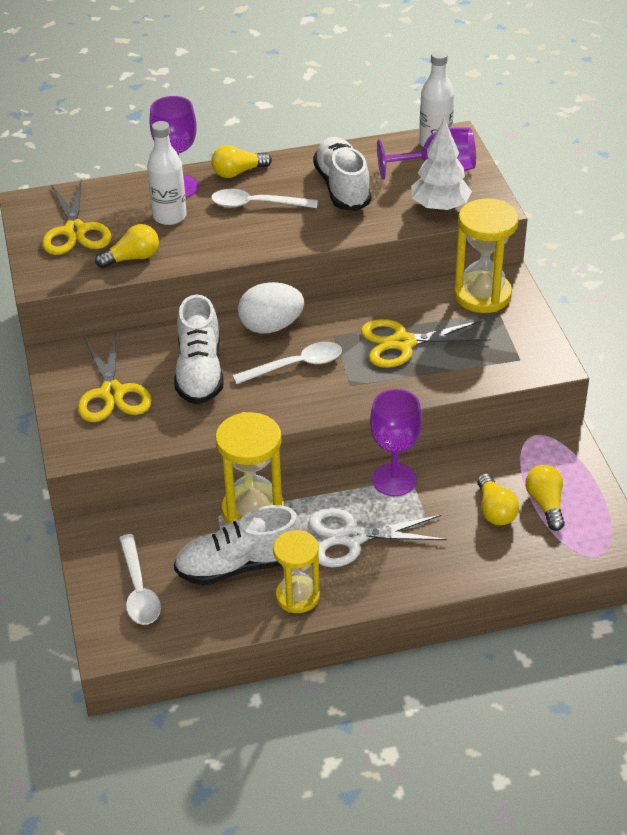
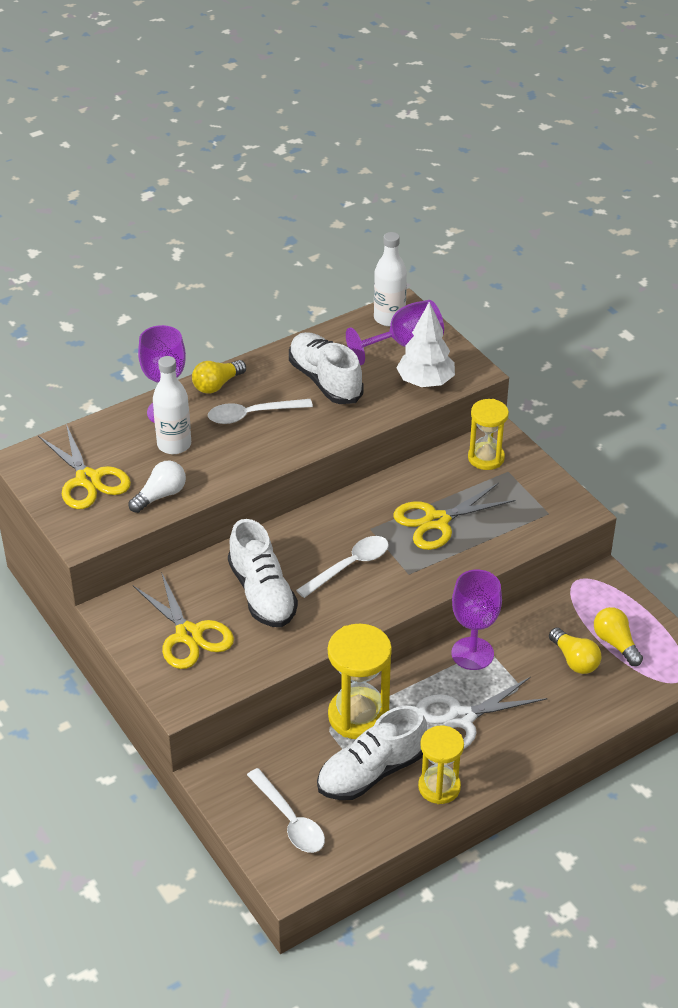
camera: 20 degrees left, 0 degrees up
(132, 258) = (160, 495): yellow light bulb -> white light bulb
(271, 326) = (307, 532): white egg -> none
(482, 295) = (486, 458): yellow hourglass -> yellow hourglass, size x0.66

